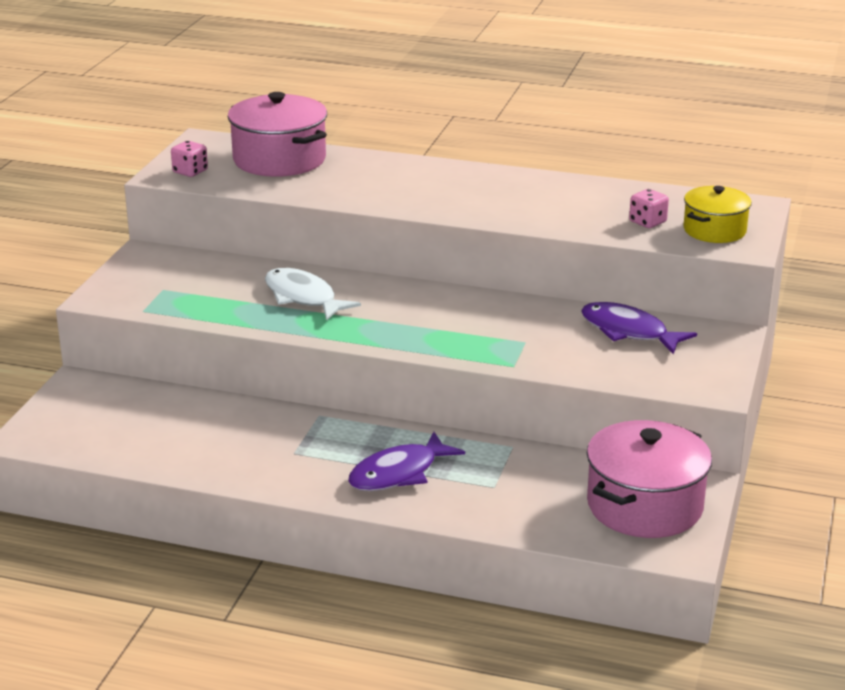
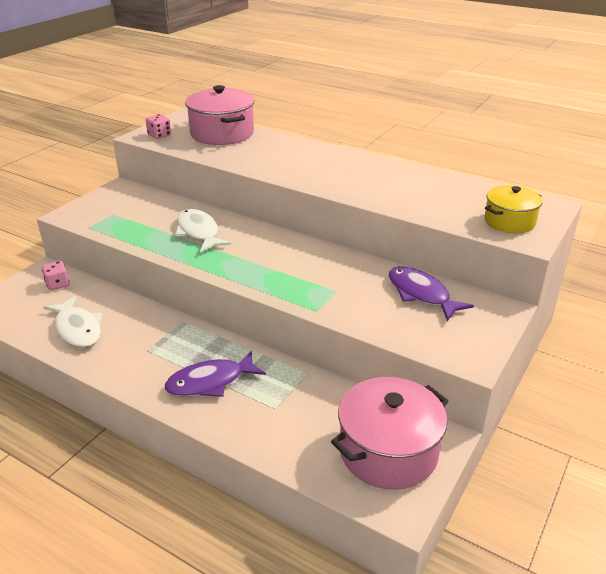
camera: 15 degrees right, 5 degrees up
(183, 443) = (77, 329): none -> white fish
(647, 222) = (458, 208): pink dice -> pink dice (57, 284)

